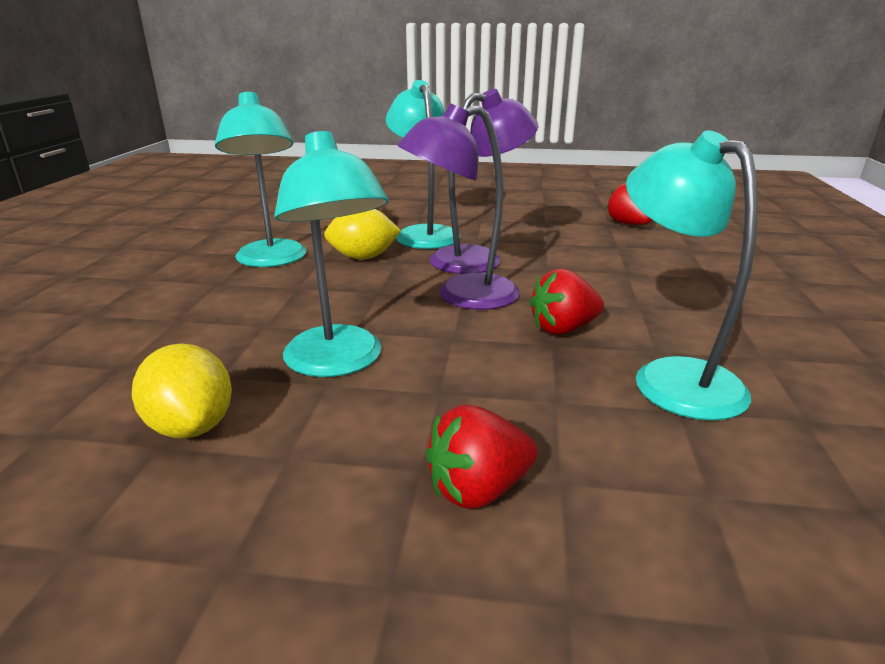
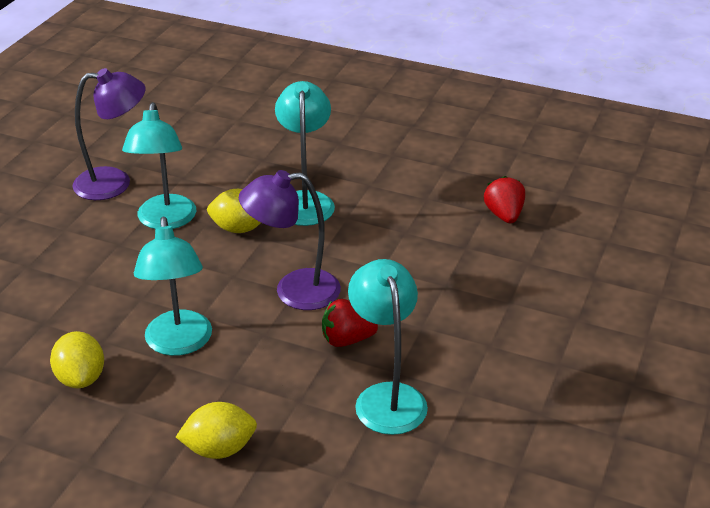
camera: 15 degrees right, 10 degrees up
(479, 258) = (333, 245): purple lamp -> purple lamp (114, 183)
(479, 489) = (219, 449): red strawberry -> yellow lemon

